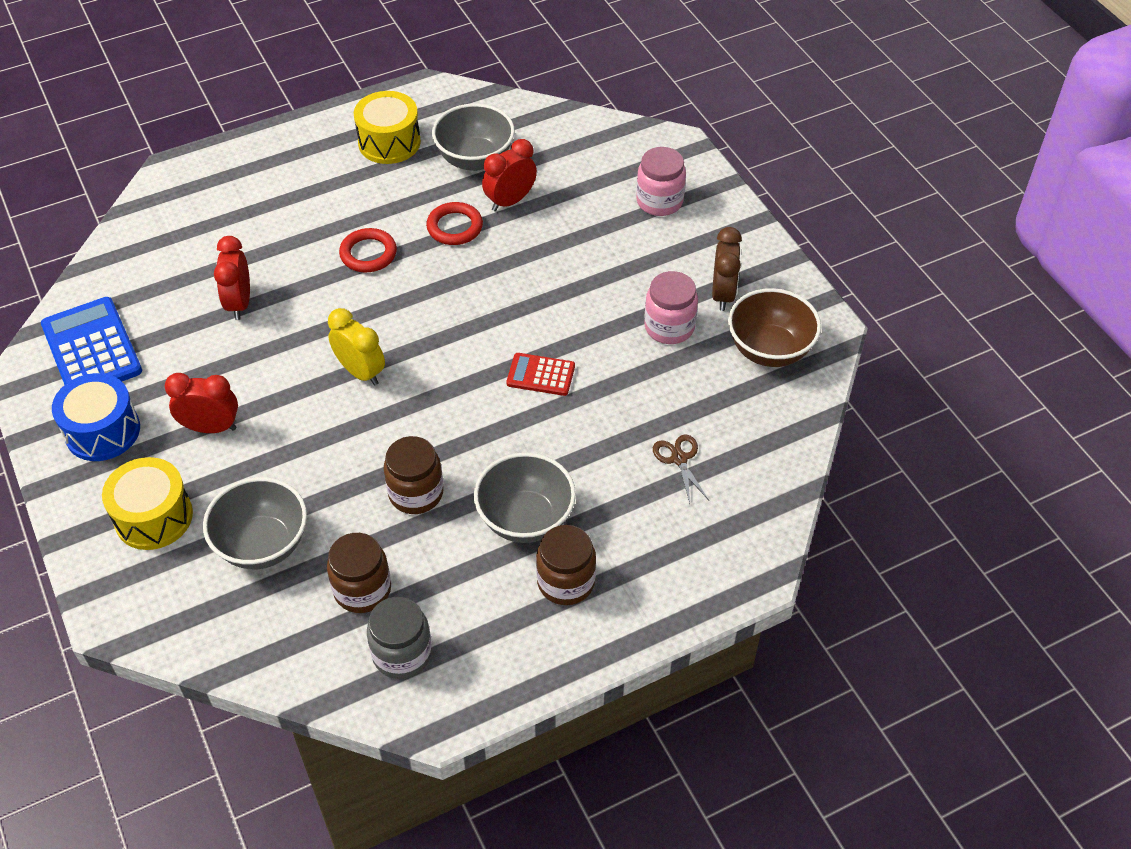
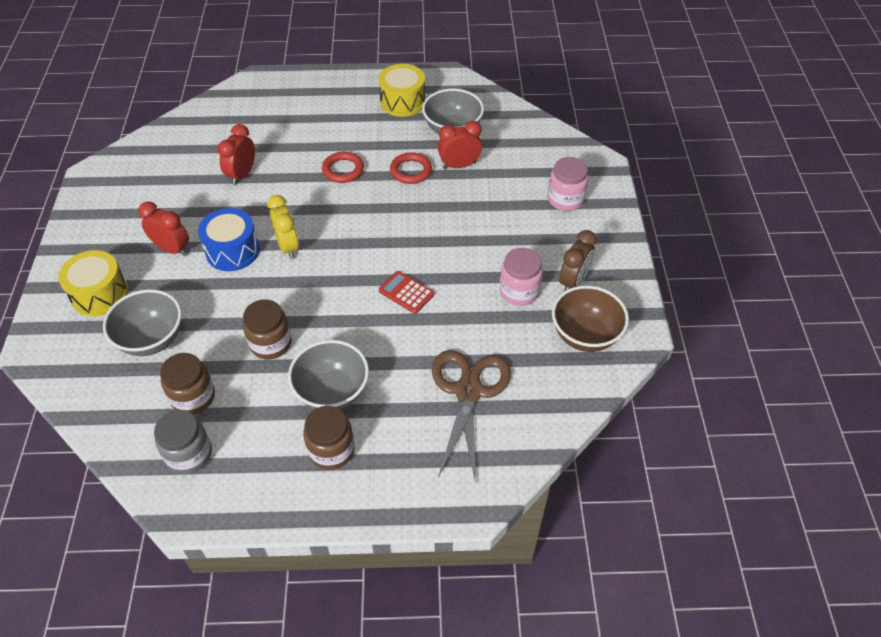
camera: 25 degrees right, 0 degrees up
(91, 348) = (136, 173): blue calculator -> none
(102, 431) = (108, 227): blue drum -> blue drum (232, 251)
(679, 459) = (468, 391): brown scissors -> brown scissors, size x2.15

